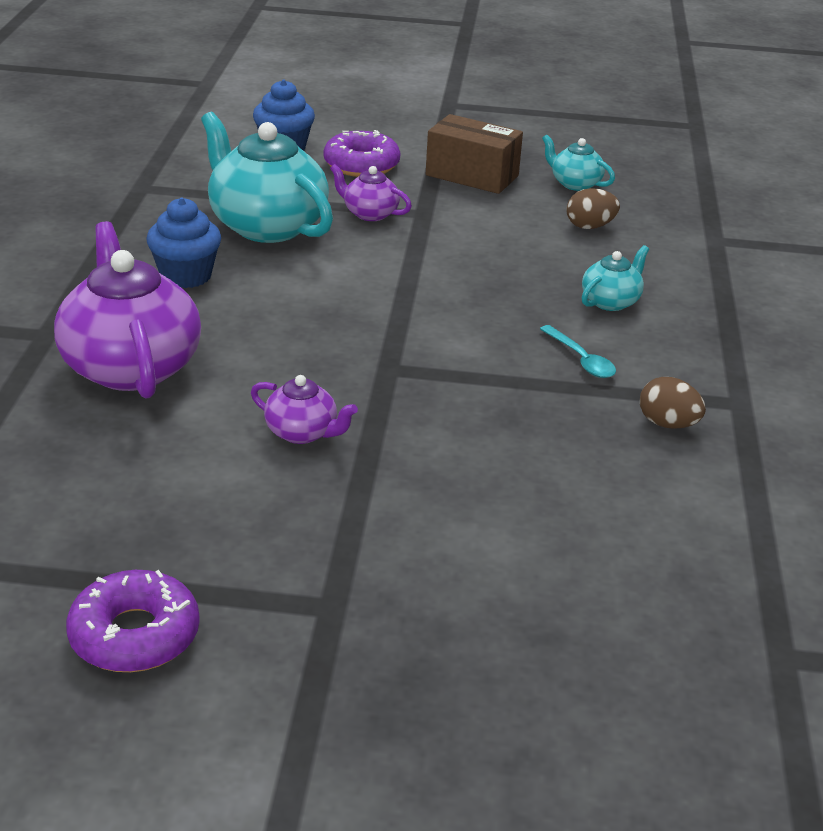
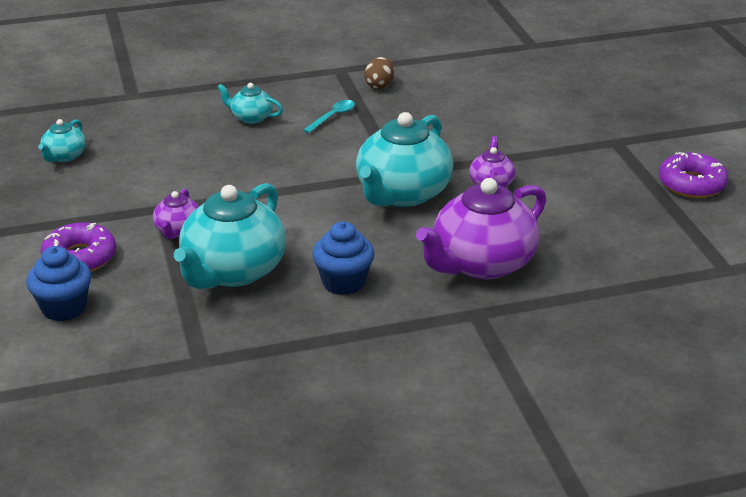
camera: 110 degrees left, 0 degrees up
(334, 357) = (402, 194): none -> turquoise teapot
(472, 175) = (73, 201): brown box -> none
(590, 226) = (141, 140): brown egg -> none

